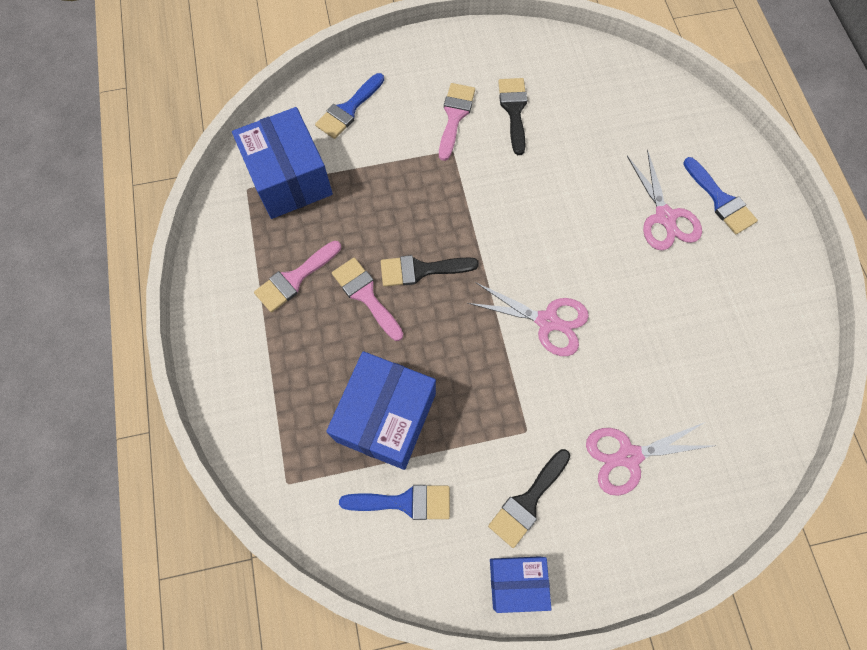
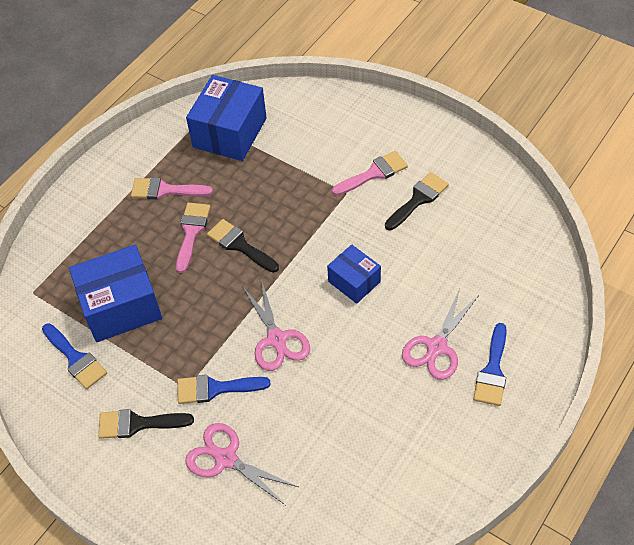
camera: 50 degrees right, 15 degrees down
(348, 109) = (312, 119): blue brush -> blue brush (215, 388)
(517, 582) = (78, 458): blue box -> blue box (354, 281)

